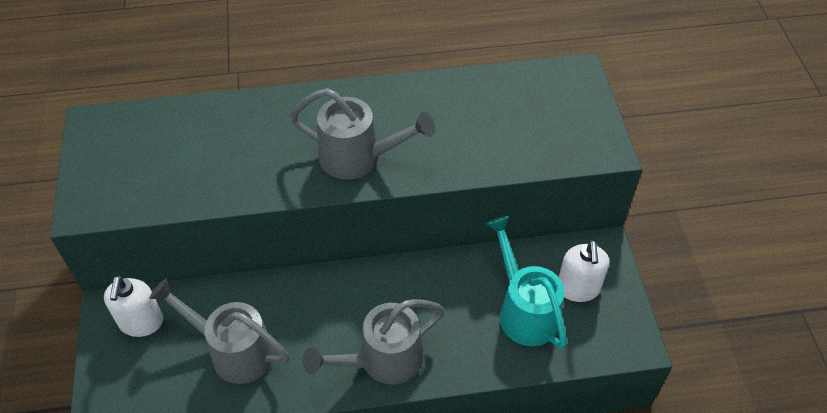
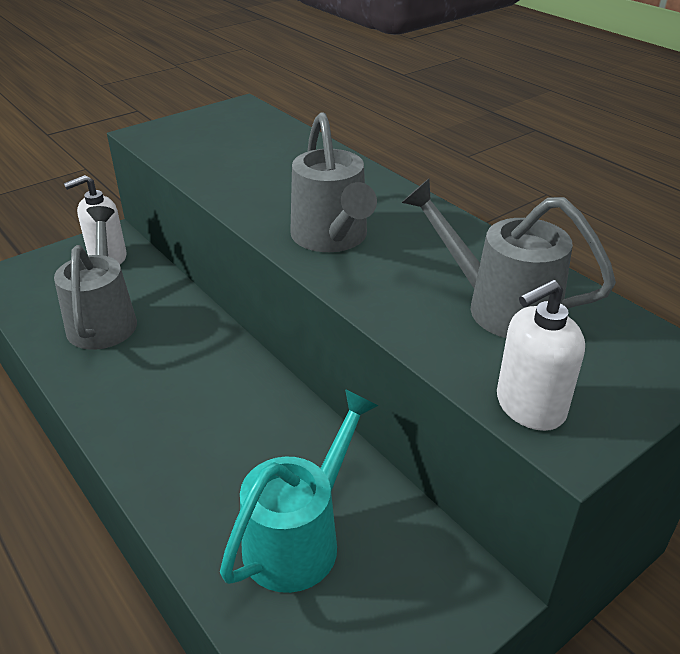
camera: 60 degrees right, 15 degrees down
(382, 360) = (145, 428): grey watering can -> grey watering can (499, 306)
(578, 288) = (381, 589): white soap dispenser -> white soap dispenser (529, 406)

